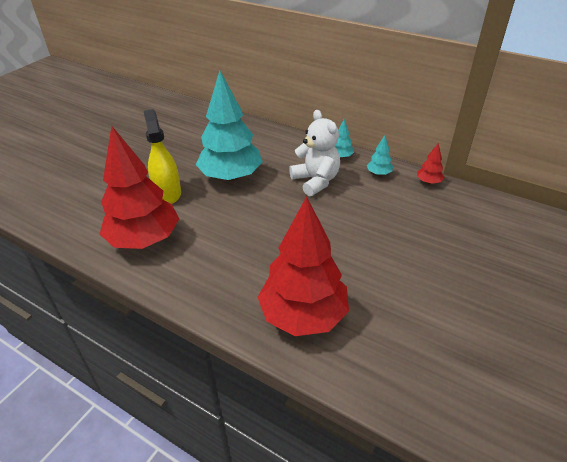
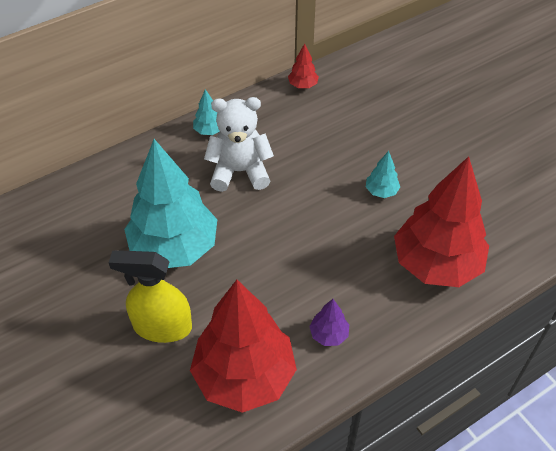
camera: 65 degrees left, 10 degrees up
(197, 270) = (329, 334): none -> purple tree
(379, 173) = (263, 115): turquoise tree -> turquoise tree (381, 191)

